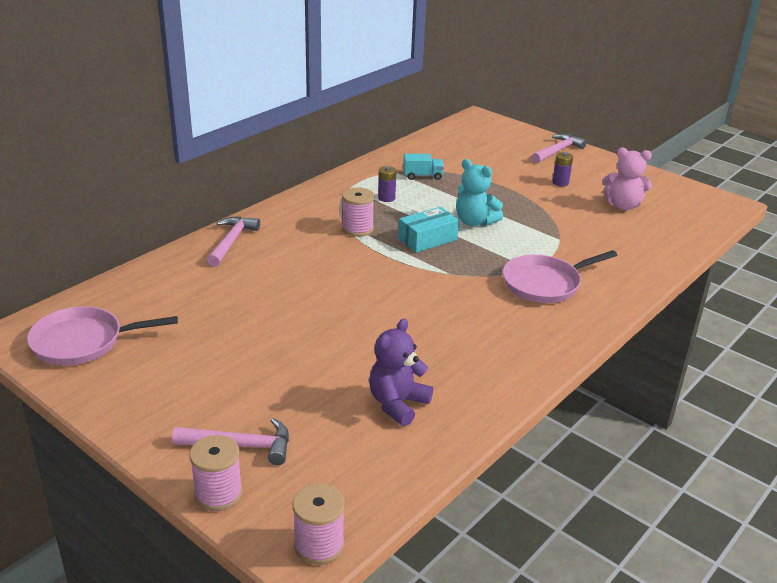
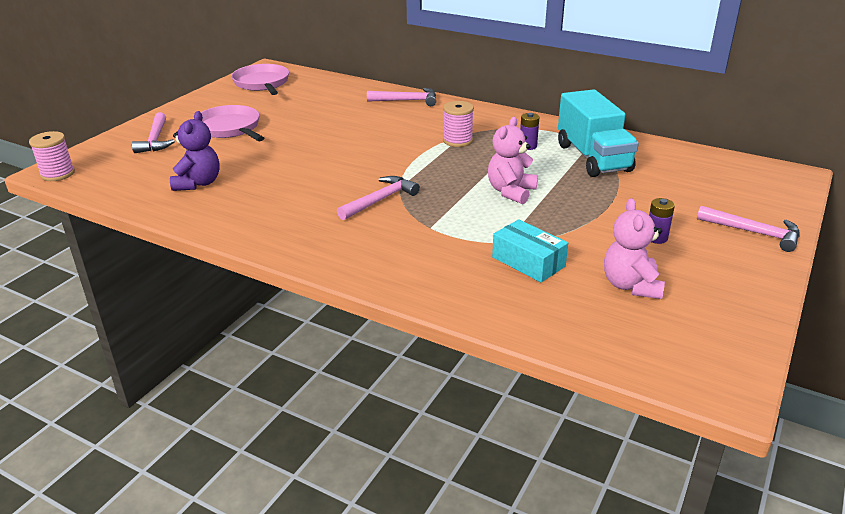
camera: 80 degrees right, 0 degrees up
(218, 494) = (111, 141): pink spool -> none
(397, 404) = (198, 183): purple teddy bear -> purple teddy bear turned 75 degrees clockwise
(422, 176) = (593, 158): turquoise truck -> turquoise truck, size x2.23
(427, 239) = (458, 172): turquoise box -> turquoise box (528, 262)
(473, 286) = (380, 200): none -> pink hammer
(475, 222) = (511, 192): turquoise teddy bear -> pink teddy bear
(545, 283) = (402, 237): pink pan -> pink pan (230, 128)

